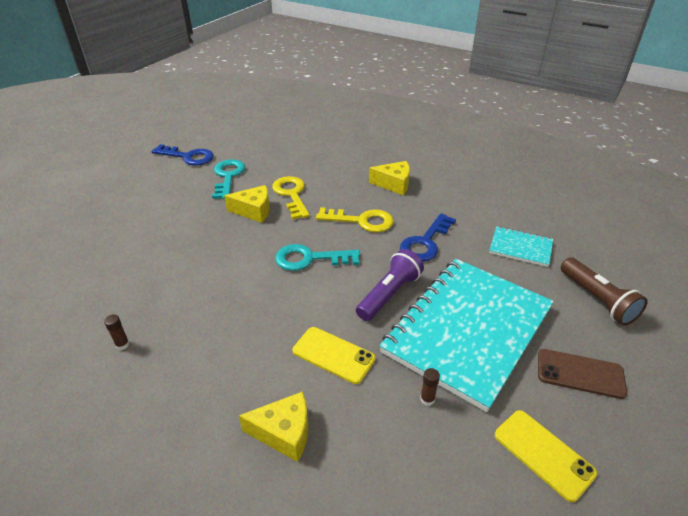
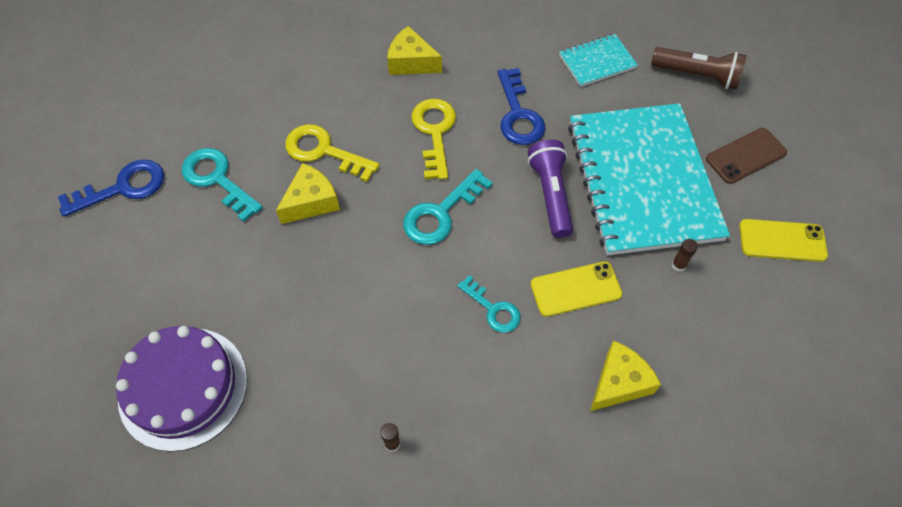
camera: 45 degrees left, 20 degrees up
(89, 244) = (183, 387): none -> purple cake
(269, 325) = (493, 309): none -> turquoise key
(361, 221) = (434, 132): yellow key -> yellow key turned 60 degrees counterclockwise
(394, 184) = (411, 62): yellow cheese -> yellow cheese turned 120 degrees counterclockwise

